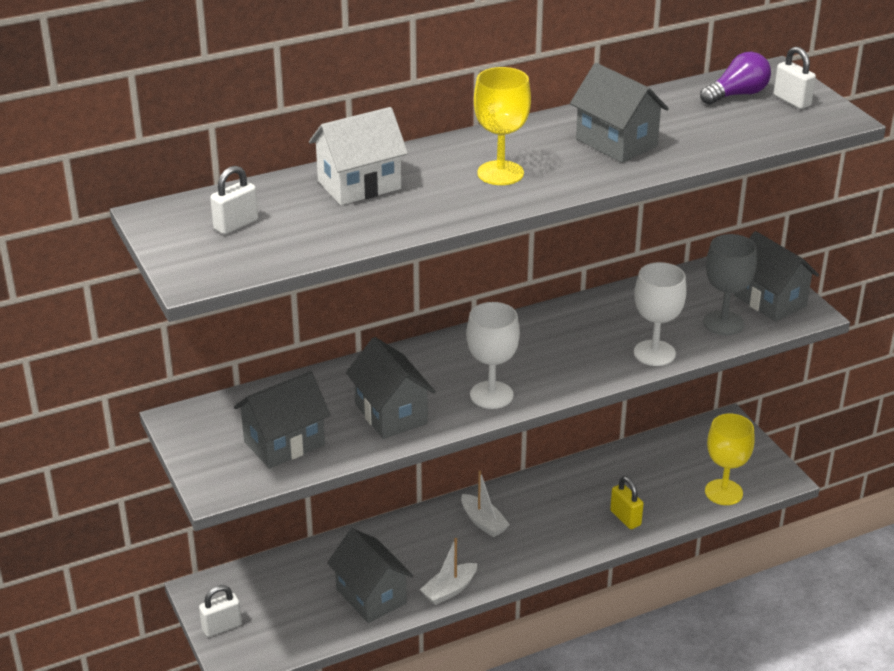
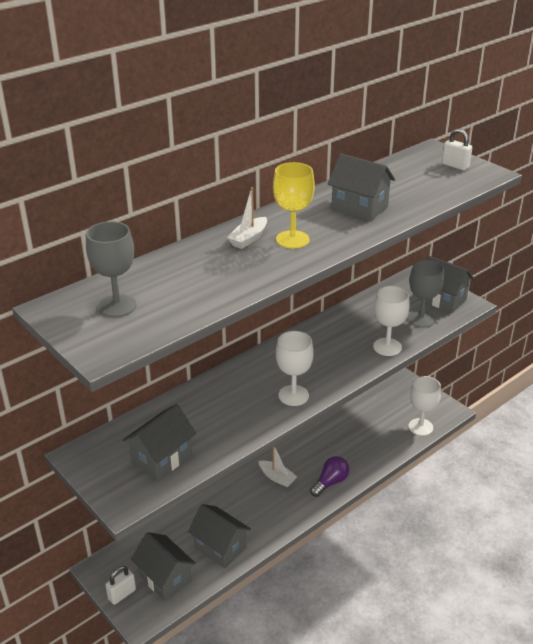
camera: 15 degrees left, 0 degrees up
(236, 225) = (117, 306): white padlock -> grey goblet
(359, 185) = (196, 262): white house -> none
(391, 414) = (230, 422): grey house -> grey house (165, 578)
(449, 590) = (272, 531): white boat -> white boat (248, 239)
(625, 518) = (367, 456): yellow padlock -> none
(723, 492) = (420, 427): yellow goblet -> white goblet
(737, 95) = (418, 166): purple light bulb -> purple light bulb (330, 482)

